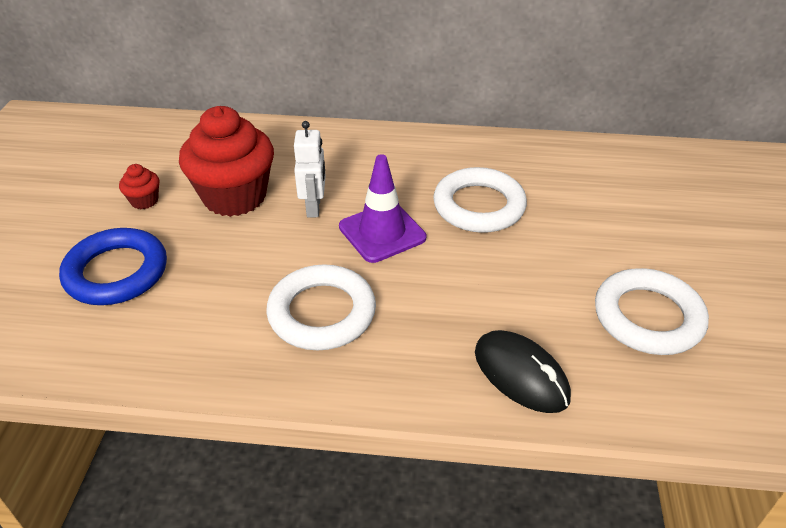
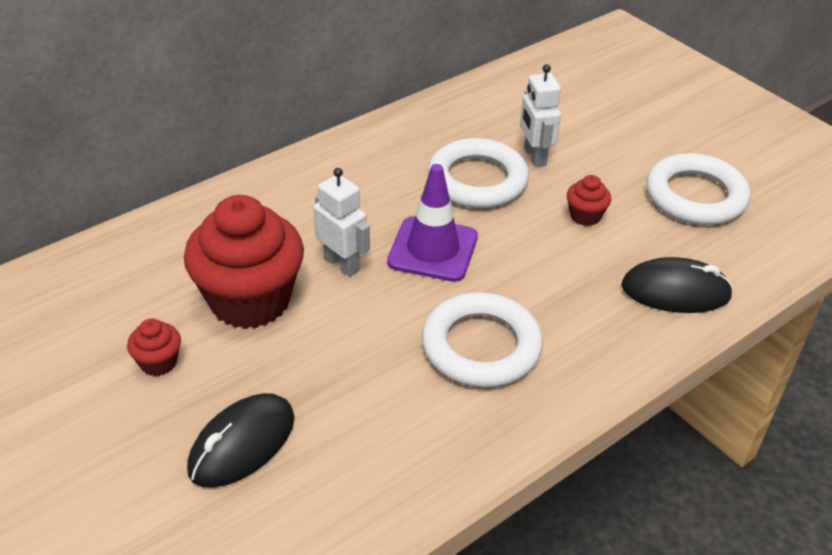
camera: 45 degrees left, 0 degrees up
(116, 272) = (242, 444): blue ring -> black mouse
(526, 276) = (585, 216): none -> red cupcake
(547, 213) = (534, 156): none -> white robot

